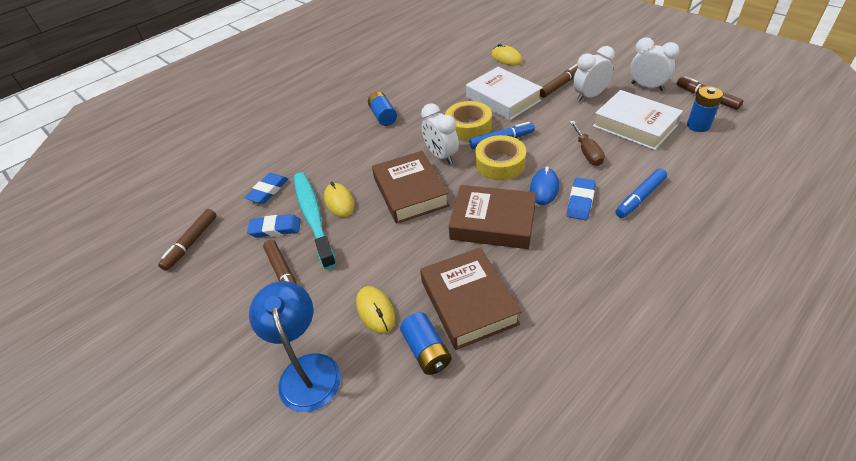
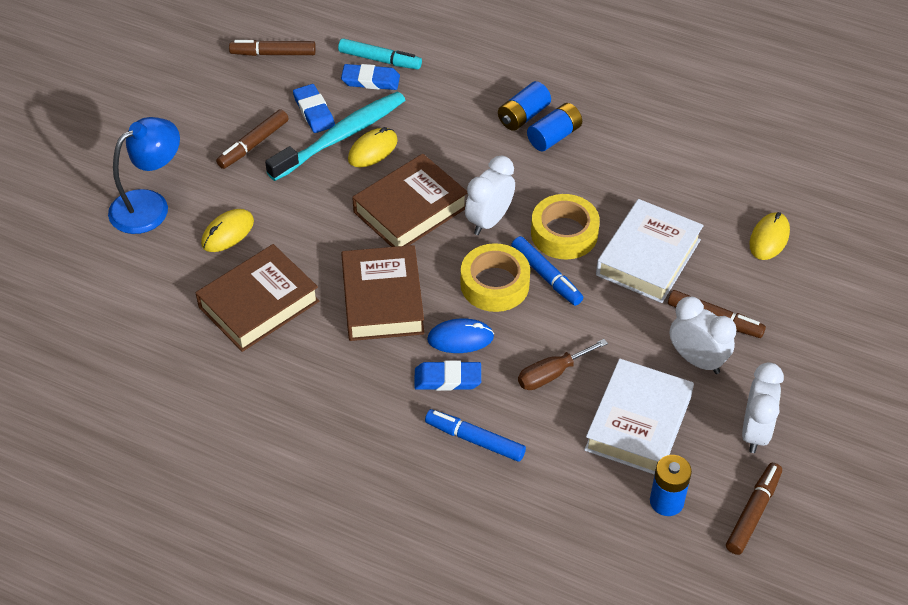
camera: 65 degrees right, 5 degrees up
(251, 182) = (379, 60): none -> turquoise marker
(426, 351) = (192, 285): blue battery -> blue battery (523, 116)

